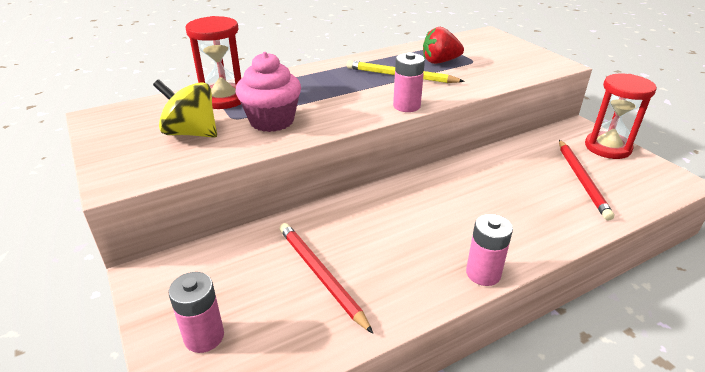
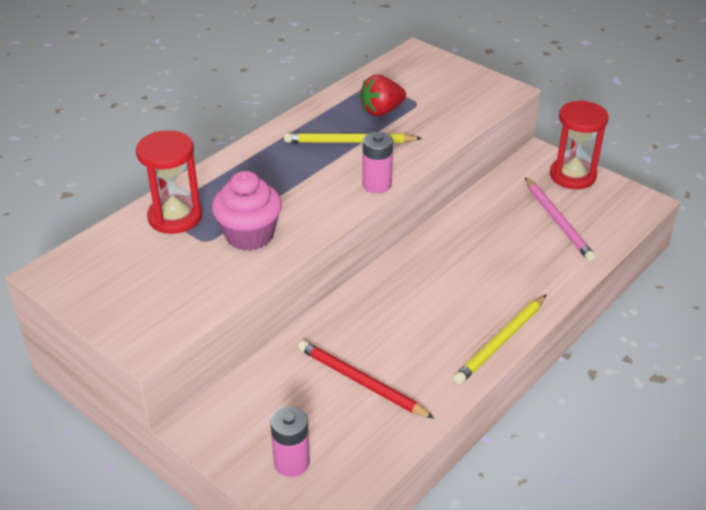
camera: 20 degrees left, 5 degrees up
(191, 133) = (175, 270): yellow spinning top -> none
(483, 273) = (501, 342): pink battery -> yellow pencil
(582, 180) = (558, 221): red pencil -> pink pencil

